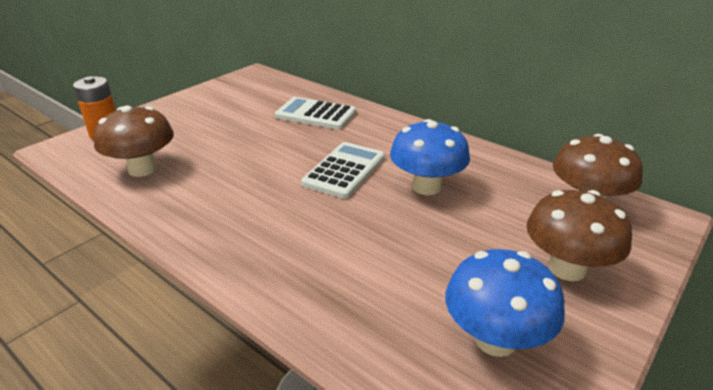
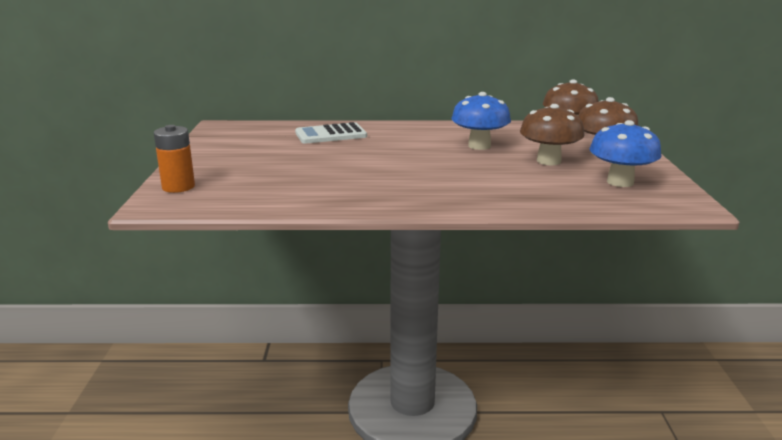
camera: 40 degrees left, 10 degrees down
(143, 169) = (269, 192): brown mushroom -> brown mushroom (548, 161)
(344, 170) = (416, 153): white calculator -> none

